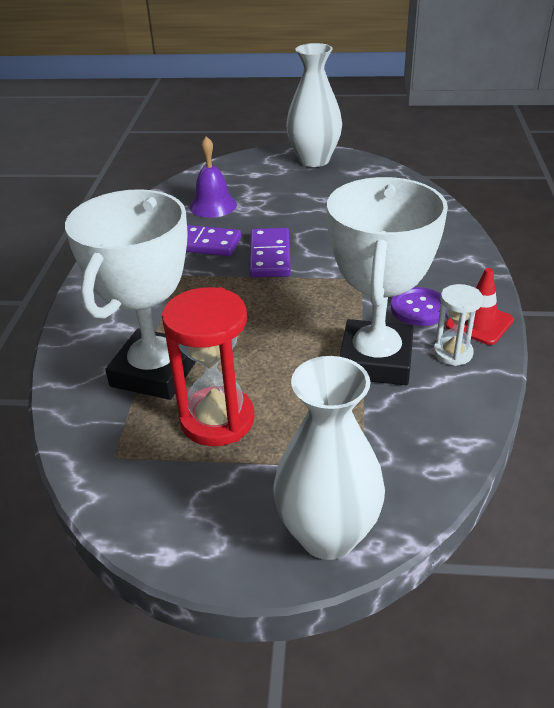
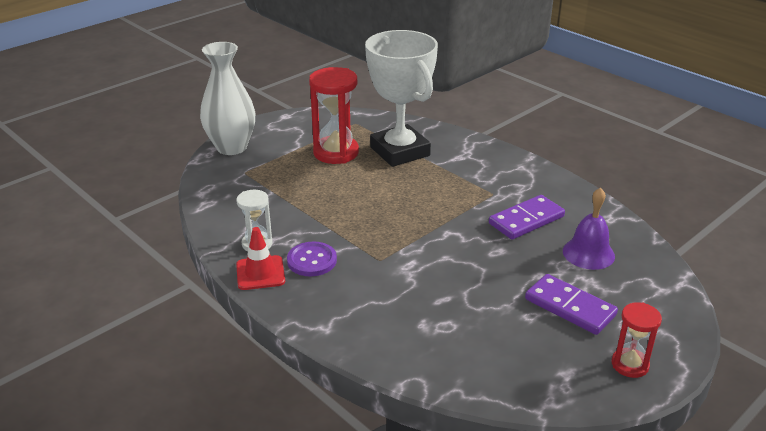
camera: 130 degrees right, 5 degrees down
(270, 256) = (466, 239): purple domino -> purple domino (570, 307)
(314, 160) = (630, 364): white vase -> red hourglass
(375, 360) = (297, 215): white trophy -> none

